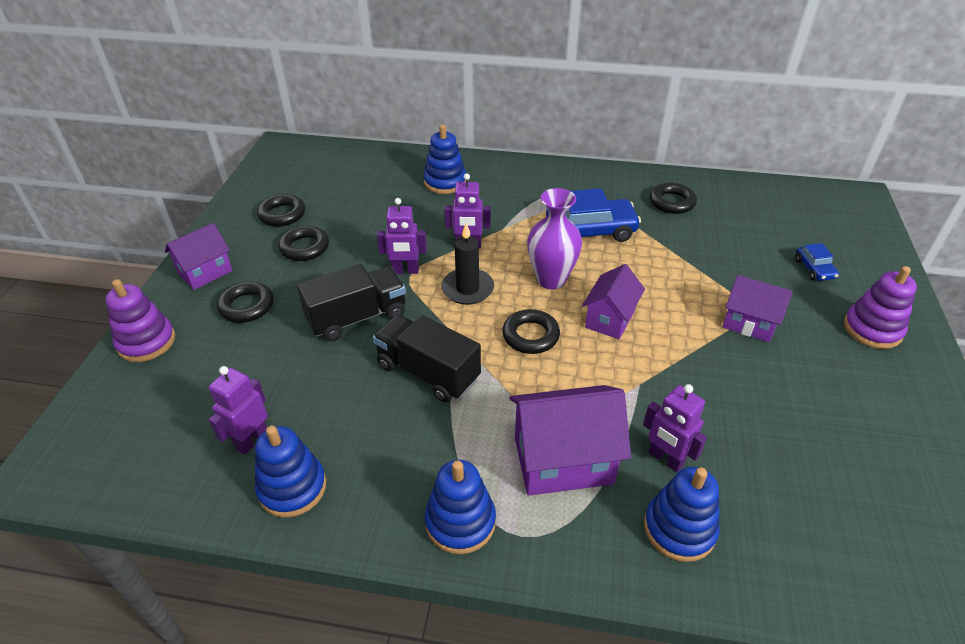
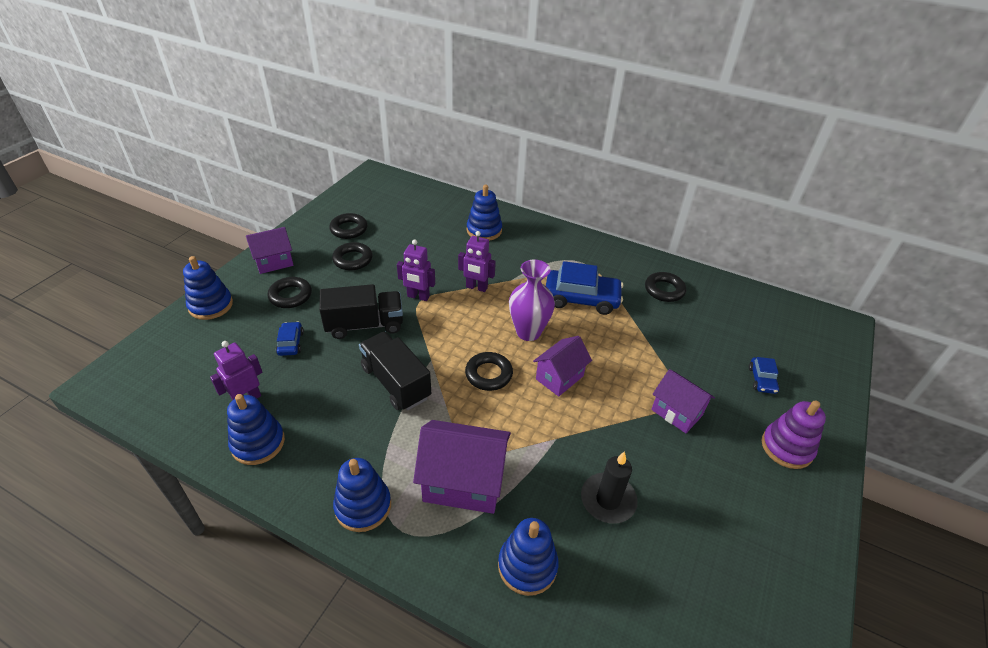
camera: 15 degrees right, 0 degrees up
(146, 342) = (211, 305): purple stacking toy -> blue stacking toy
(275, 360) = (291, 343): none -> blue car
(467, 289) = (458, 323): black candle -> black candle (608, 500)
(665, 459) = (545, 506): purple robot -> none

